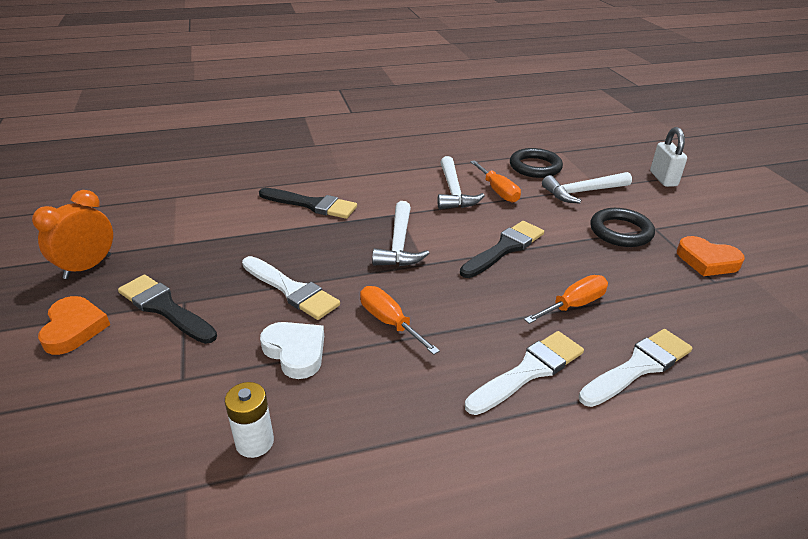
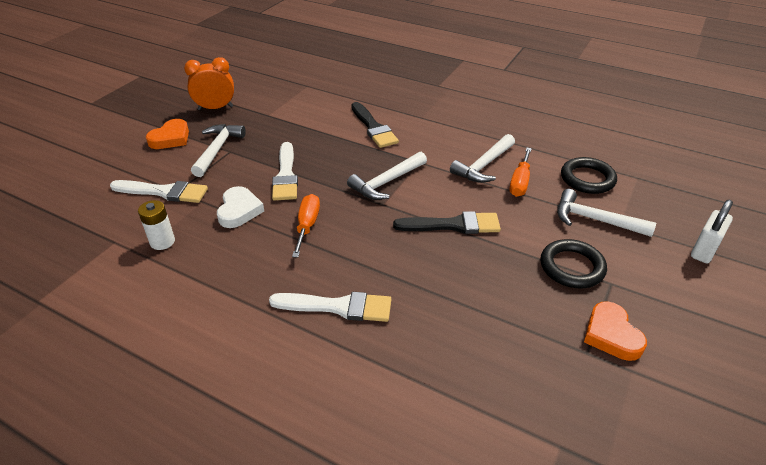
camera: 45 degrees right, 5 degrees up
(165, 308) = (217, 150): black brush -> white hammer
(574, 305) = (436, 291): orange screwdriver -> none
(638, 366) = (411, 357): white brush -> white brush (164, 192)

